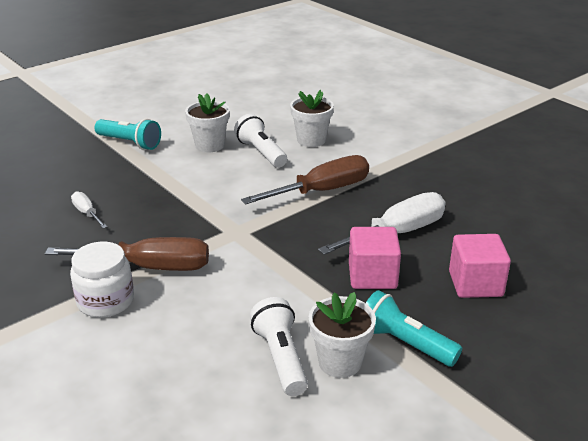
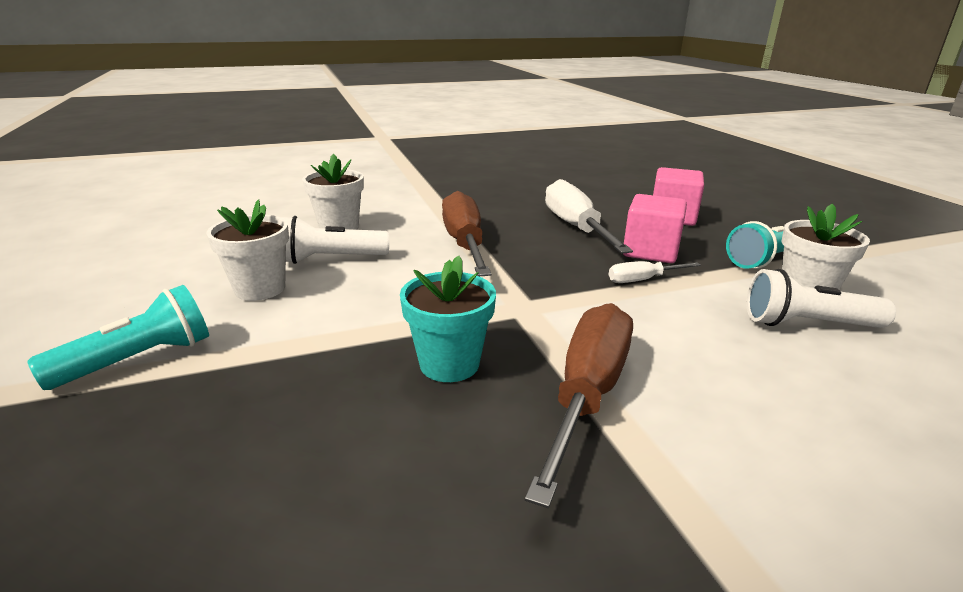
camera: 70 degrees left, 5 degrees down
(87, 213) = (359, 448): white screwdriver -> white screwdriver (643, 280)
(105, 301) = (681, 458): white jar -> none
(160, 220) = (449, 364): none -> turquoise flower pot

